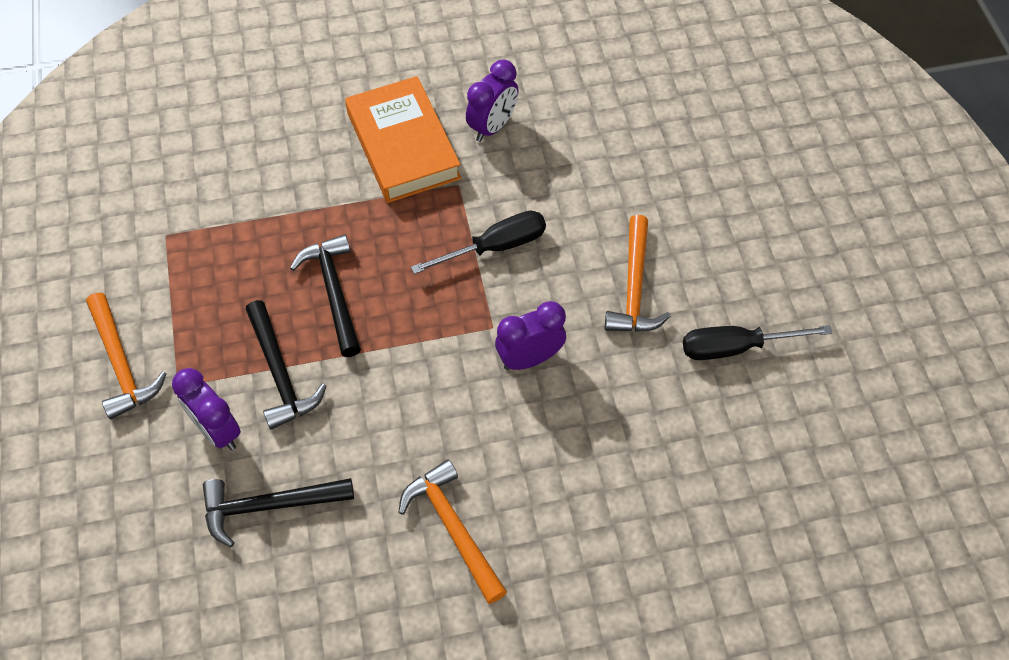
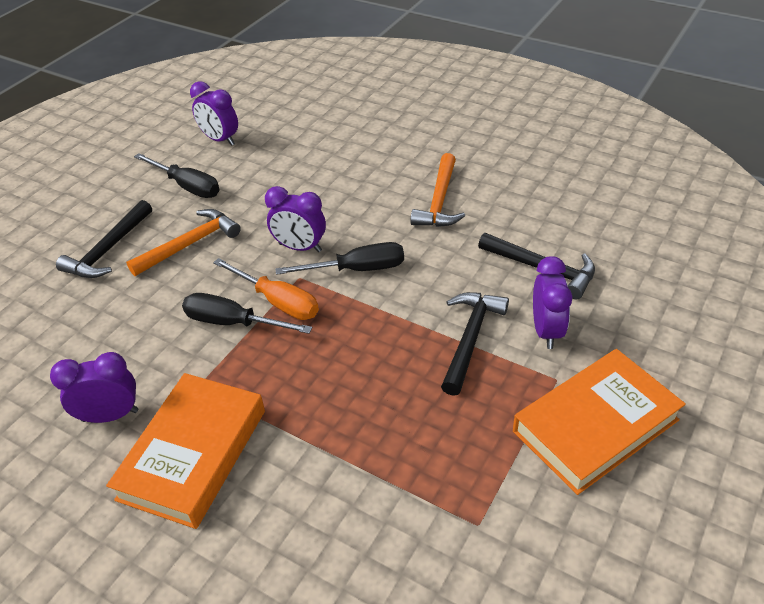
camera: 135 degrees left, 15 degrees down
(121, 364) = (595, 425): orange hammer -> orange book
(334, 292) = (378, 369): black hammer -> black hammer (108, 250)
(449, 373) = (357, 269): none -> black screwdriver
(482, 291) = (278, 301): none -> orange screwdriver
(800, 437) = (220, 140): none -> purple clock

